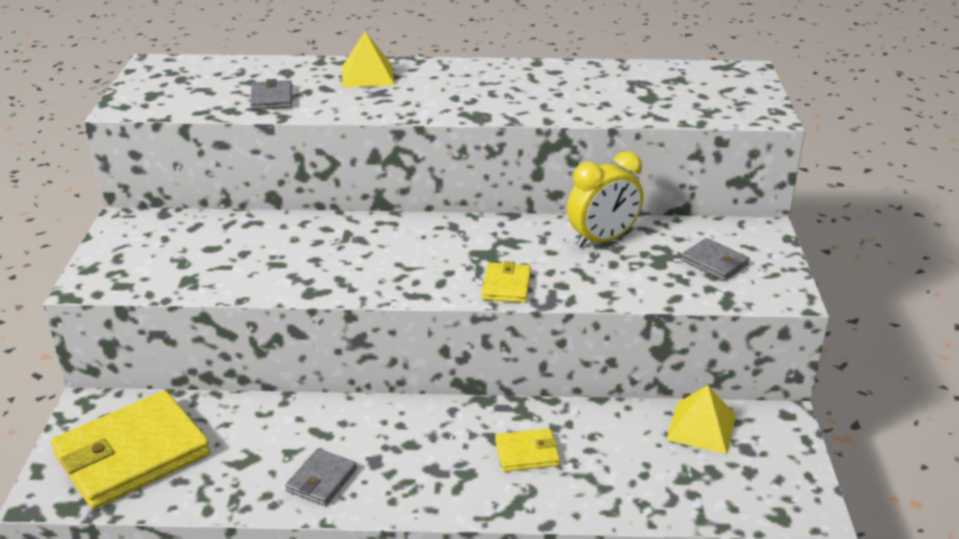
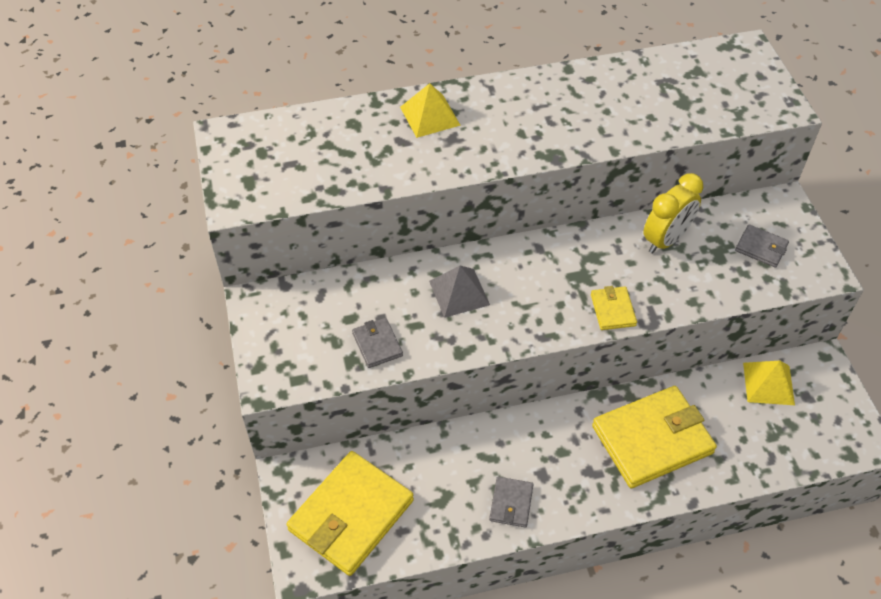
camera: 15 degrees left, 20 degrees up
(271, 98) = (362, 166): grey wallet -> grey wallet (377, 344)
(341, 246) = (459, 292): none -> grey pyramid
(527, 453) = (652, 439): yellow wallet -> yellow wallet, size x2.17

